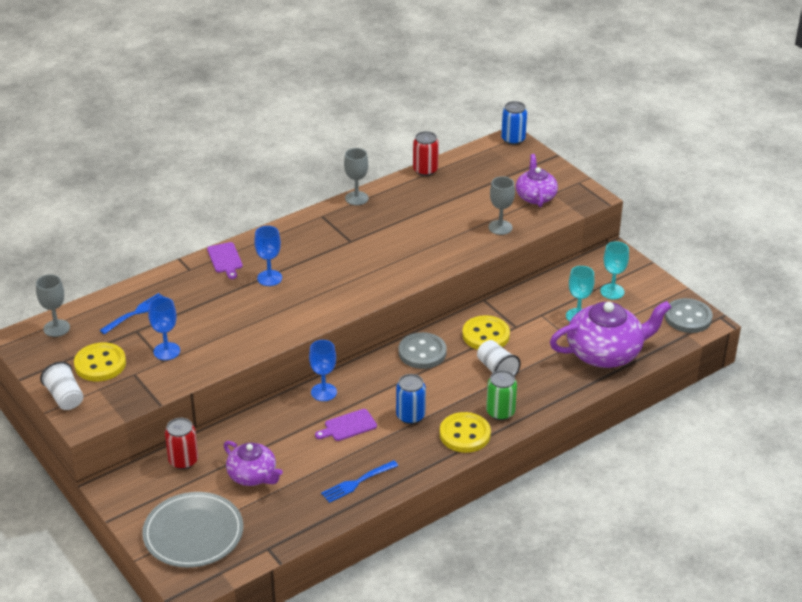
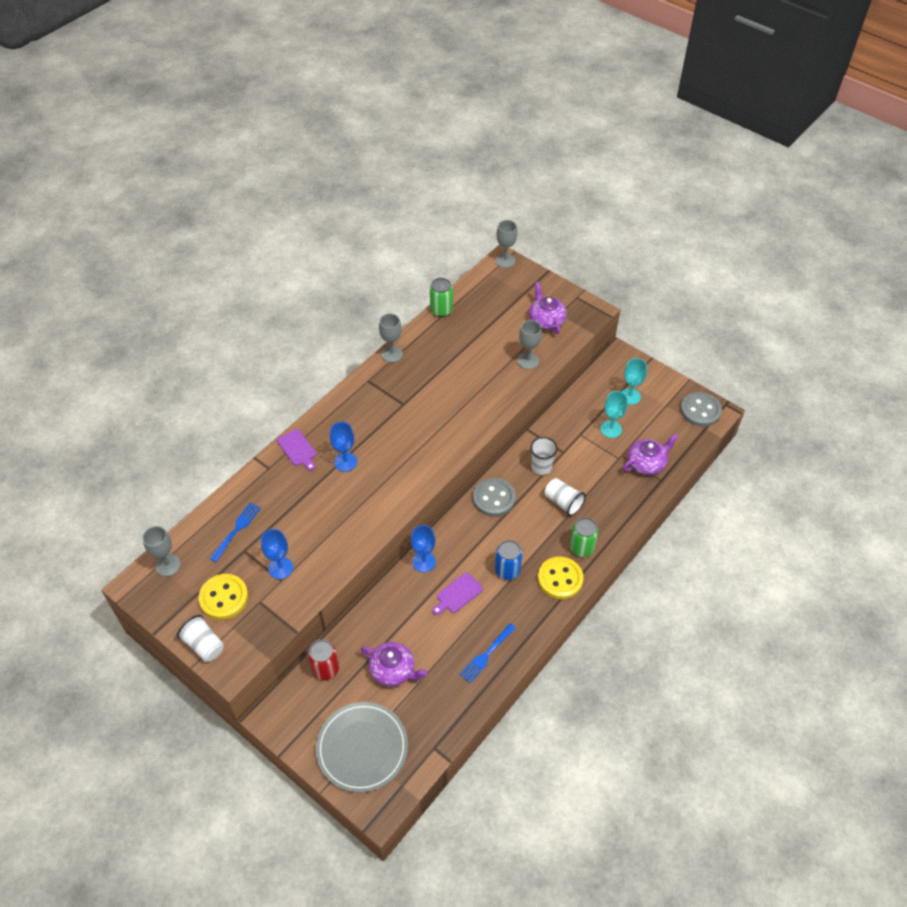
camera: 15 degrees left, 15 degrees up
(425, 170) = (441, 310): red can -> green can
(486, 335) = (541, 467): yellow button -> white cup
(513, 139) = (505, 260): blue can -> grey goblet
(605, 353) = (646, 463): purple teapot -> purple teapot, size x0.60

